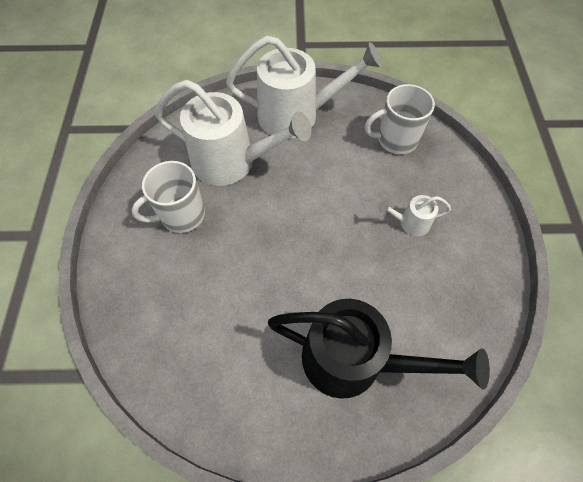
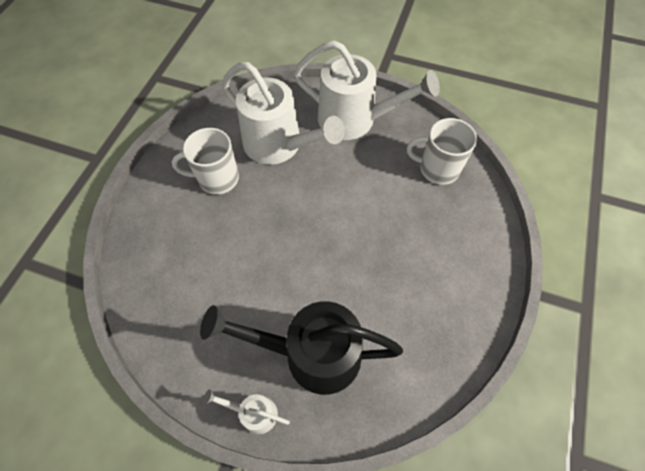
camera: 20 degrees right, 0 degrees up
(355, 361) = (310, 354): black watering can -> black watering can turned 150 degrees clockwise
(410, 223) = (416, 250): white watering can -> white watering can (254, 413)

